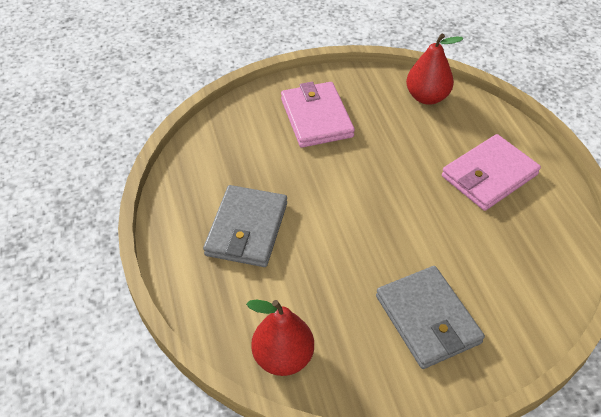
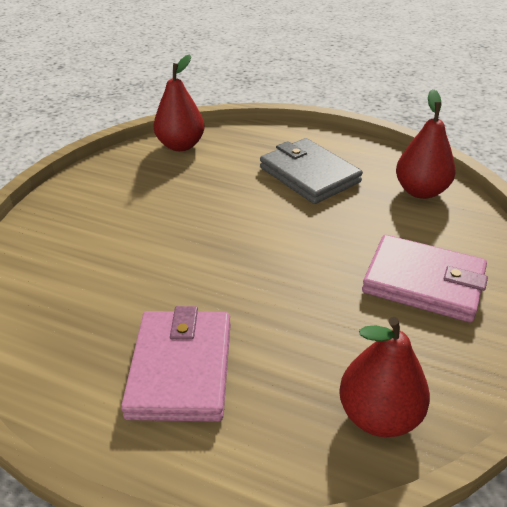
camera: 130 degrees right, 10 degrees down
(212, 156) = (420, 191): none -> red pear
(427, 319) = (110, 215): grey wallet -> none

